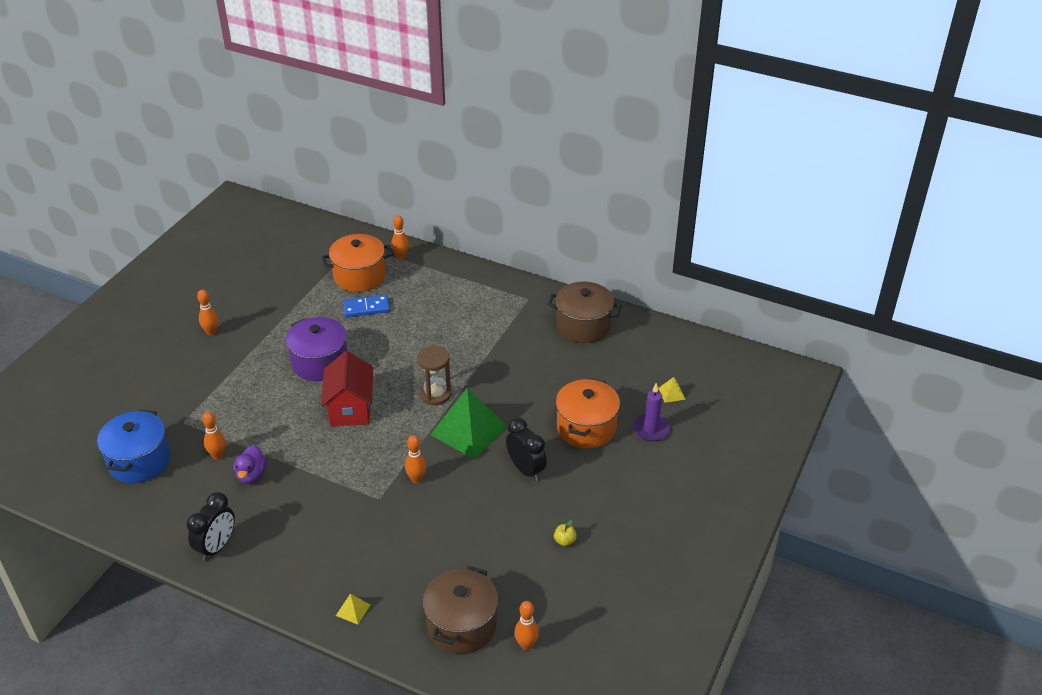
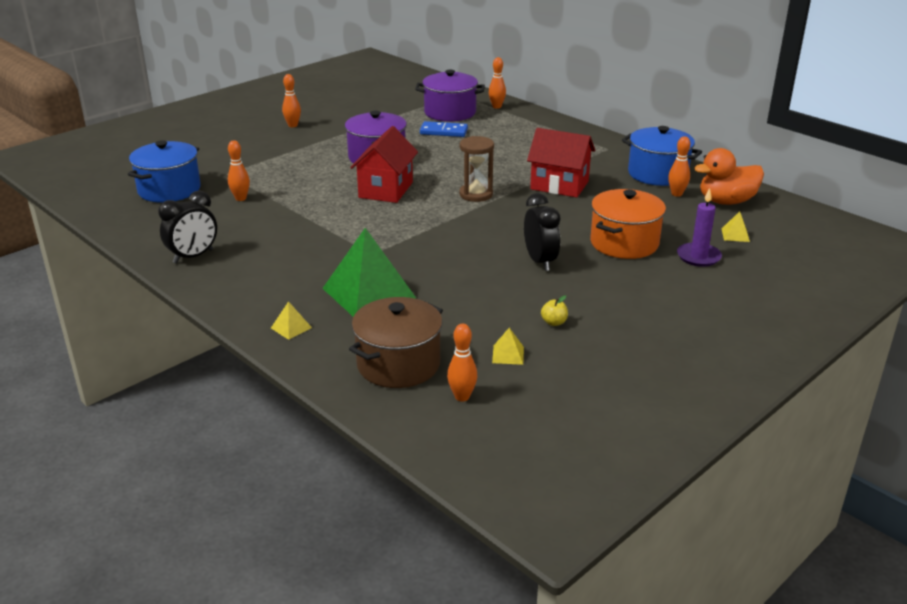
camera: 20 degrees right, 10 degrees down
(251, 475) = (261, 216): purple duck -> none
(359, 276) = (450, 112): orange pot -> purple pot
(416, 479) = (420, 247): orange bowling pin -> orange bowling pin (676, 194)
(468, 430) = (495, 223): green pyramid -> green pyramid (368, 292)
(504, 363) = (559, 185): none -> red house
(543, 588) = (508, 354): none -> yellow pyramid
(583, 326) = (657, 174): brown pot -> blue pot
(652, 350) = (726, 201): none -> orange duck

